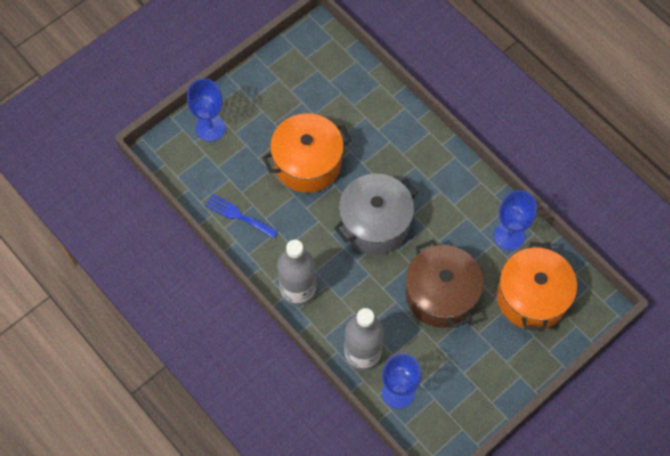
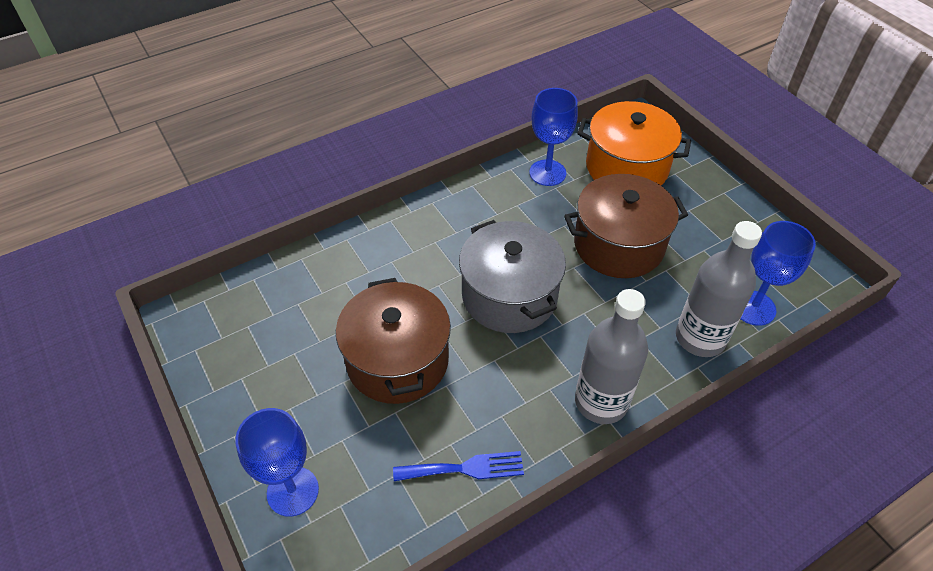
camera: 80 degrees left, 15 degrees down
(238, 215) = (465, 468): blue fork -> blue fork turned 135 degrees counterclockwise
(307, 163) = (397, 360): orange pot -> brown pot

